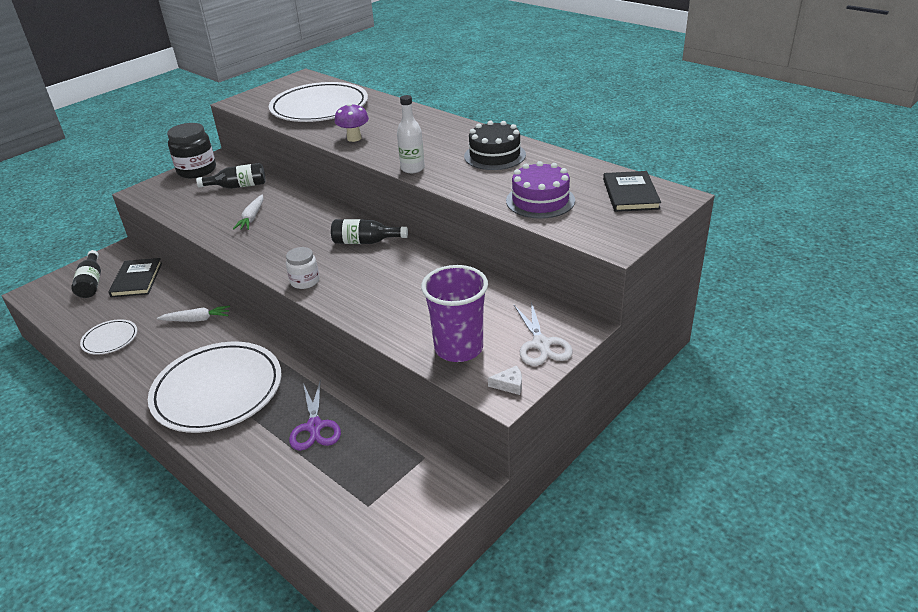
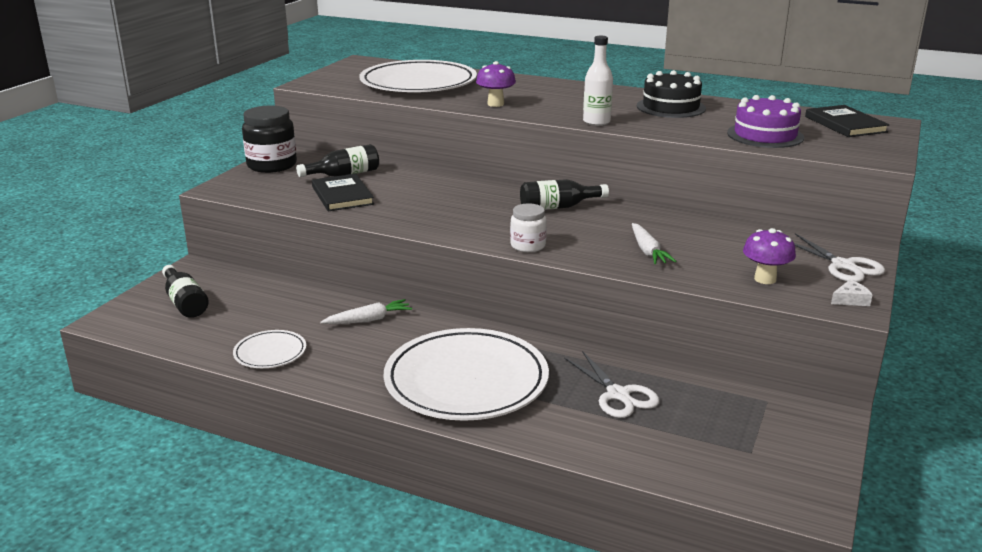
camera: 20 degrees left, 10 degrees down
(136, 279) = (246, 292): black book -> black book (342, 195)
(252, 217) = (395, 199): white carrot -> white carrot (648, 251)
(315, 426) = (618, 394): purple scissors -> white scissors
(458, 348) = (765, 279): purple cup -> purple mushroom

